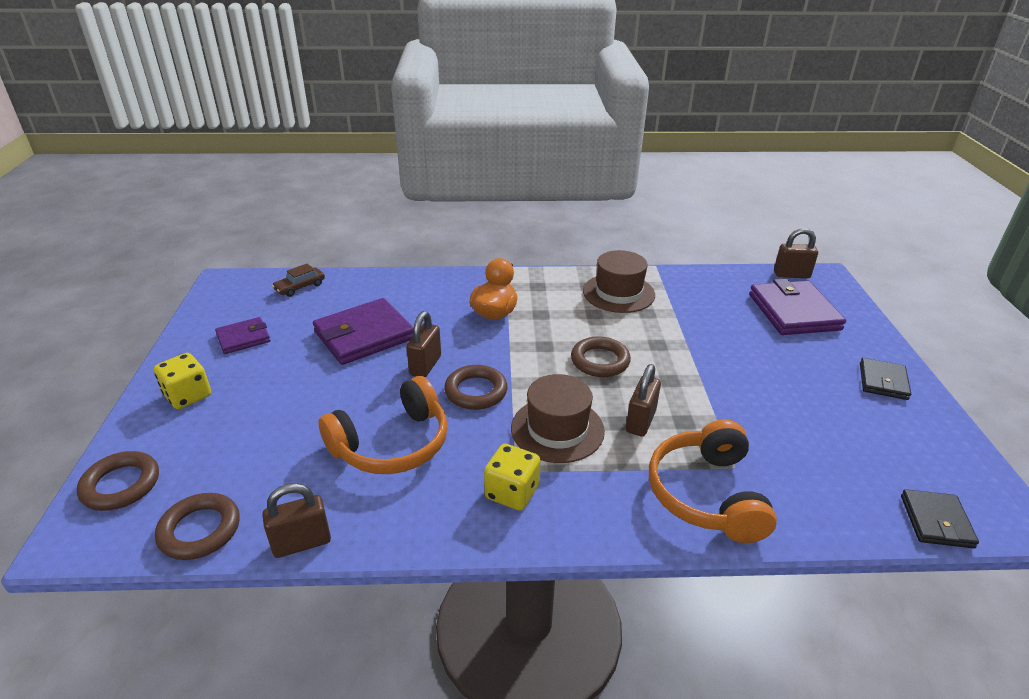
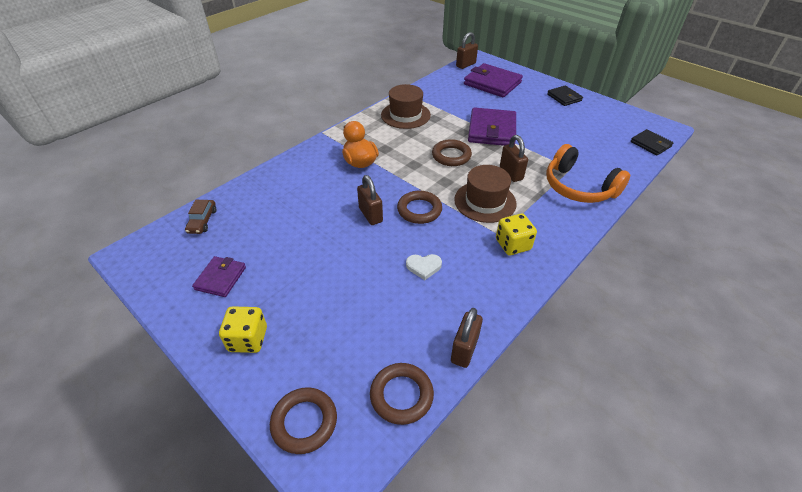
camera: 45 degrees left, 10 degrees up
(364, 335) = (304, 222): purple wallet -> purple wallet (492, 130)
(392, 444) = (423, 267): orange headphones -> white heart

